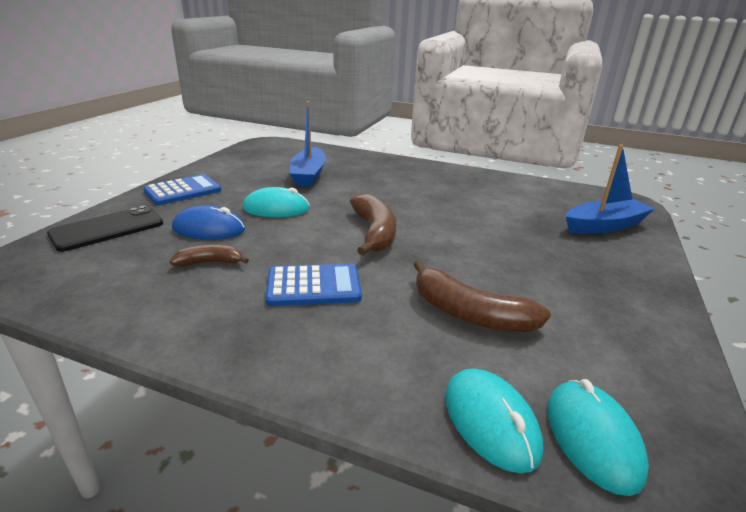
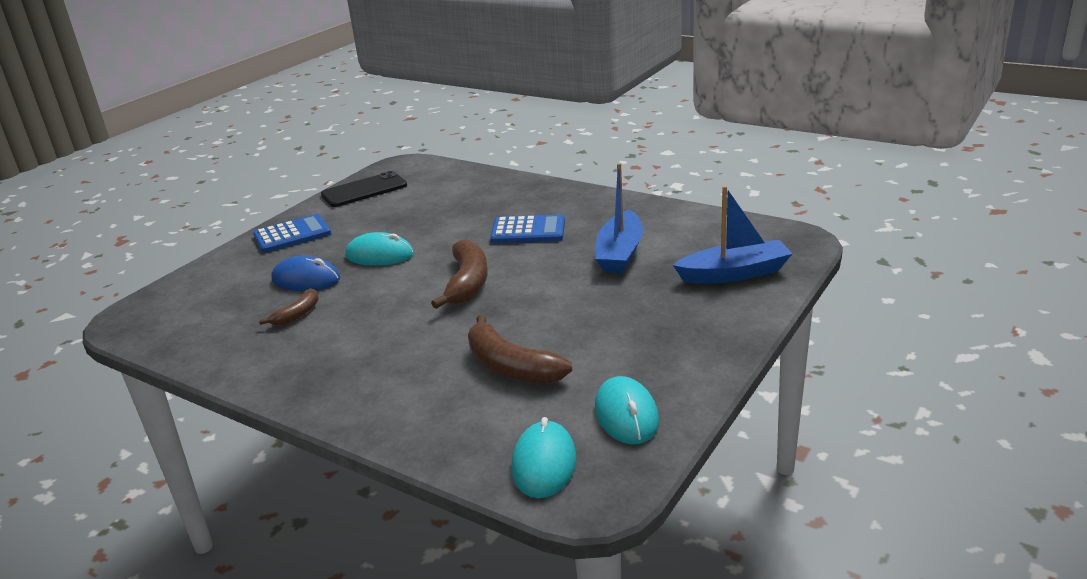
camera: 15 degrees right, 0 degrees up
(107, 229) = (214, 280): black phone -> black phone (364, 190)
(210, 262) = (297, 314): brown banana -> brown banana turned 120 degrees clockwise
(308, 175) = (432, 211): blue boat -> blue boat (620, 253)
(313, 286) = (382, 338): blue calculator -> blue calculator (528, 231)
(490, 421) = (470, 449): turquoise mouse -> turquoise mouse (626, 415)

